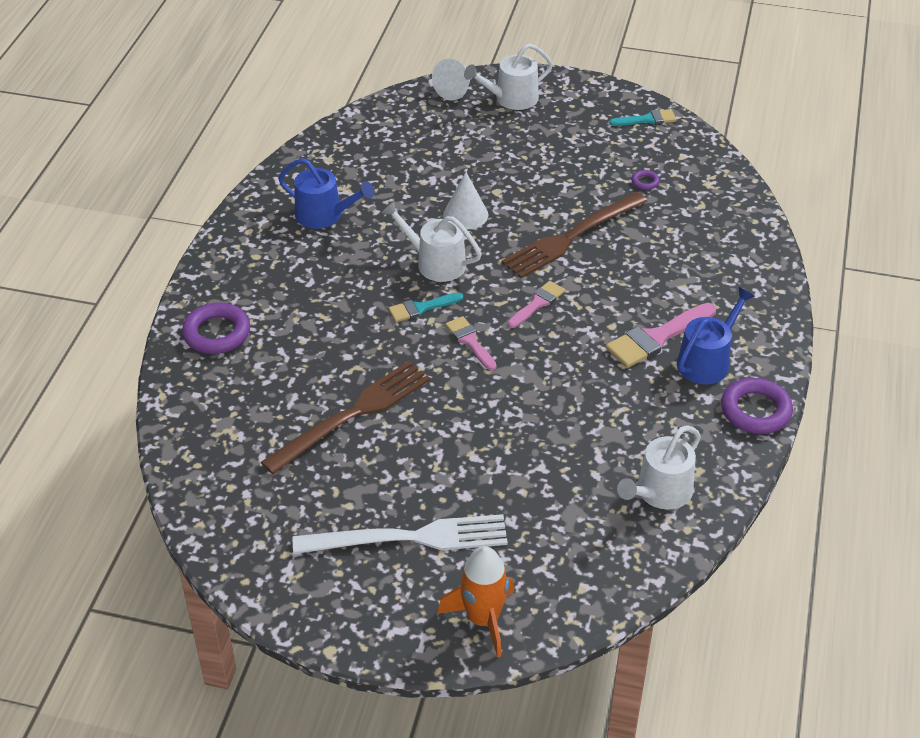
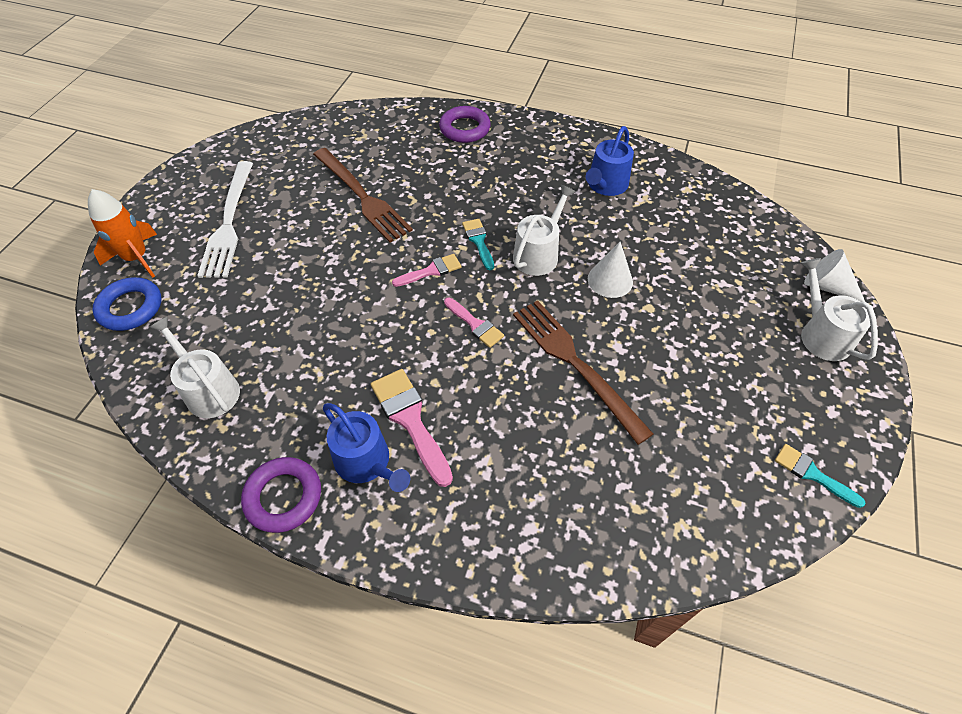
camera: 95 degrees right, 10 degrees up
(565, 598) = (130, 308): none -> blue ring
(645, 182) = (678, 450): purple ring -> none
(647, 119) = (812, 474): turquoise brush -> turquoise brush turned 135 degrees clockwise

